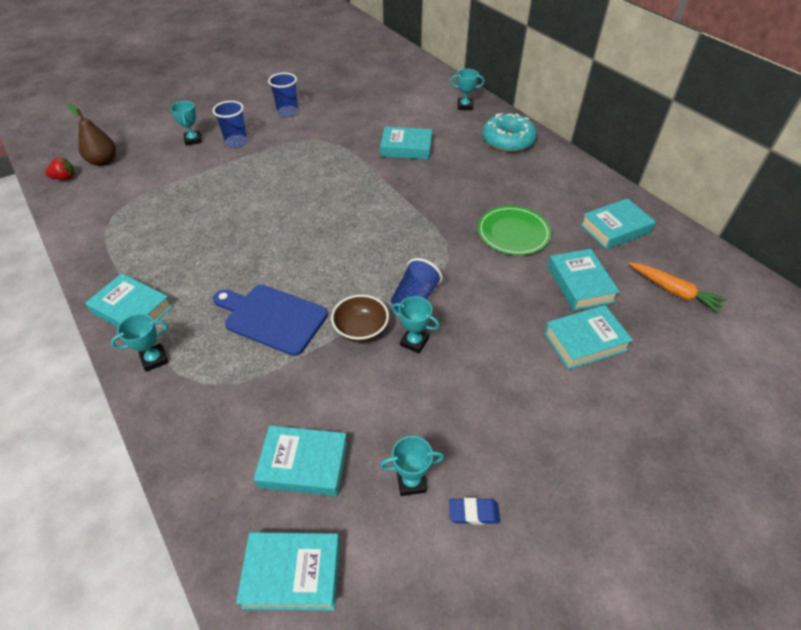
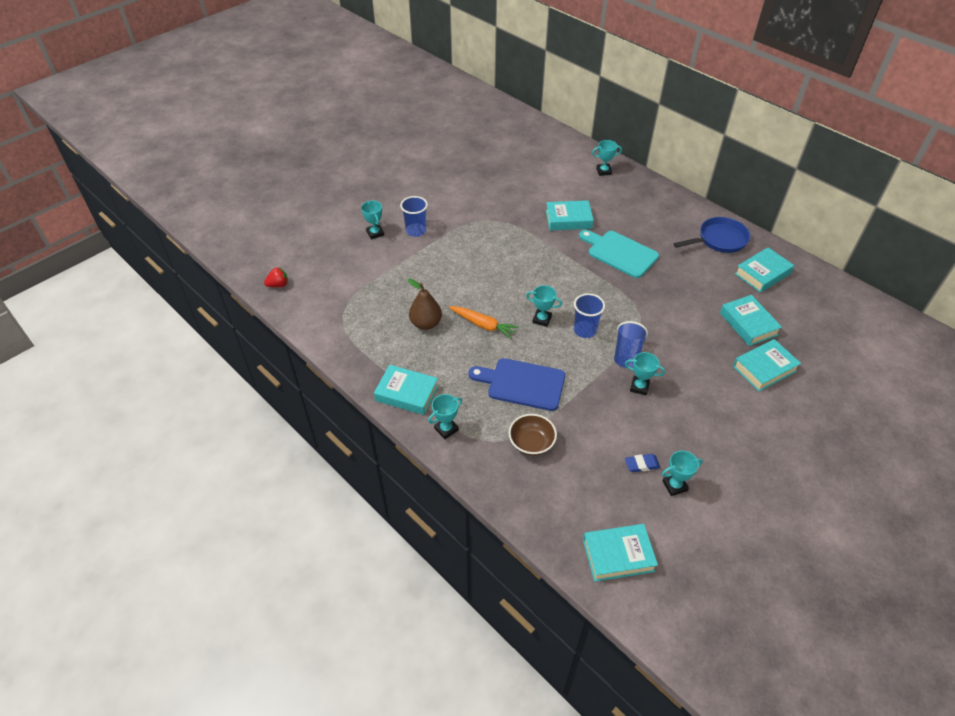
camera: 10 degrees left, 0 degrees up
(103, 161) = (304, 264): brown pear -> brown pear (426, 323)
(288, 112) = (448, 195): blue cup -> blue cup (585, 330)
(303, 464) = (595, 486): turquoise book -> none
(329, 247) = (542, 319): none -> turquoise trophy
(361, 329) = (595, 383): brown bowl -> brown bowl (531, 443)
(450, 187) = (620, 253): none -> turquoise cutting board
(473, 512) = (724, 498): blue eraser -> blue eraser (641, 464)
(508, 140) = (652, 202): turquoise donut -> none
(513, 233) = (684, 287): green plate -> none
(573, 186) = (719, 240): none -> blue pan
(673, 291) = (819, 320): orange carrot -> orange carrot (483, 325)

